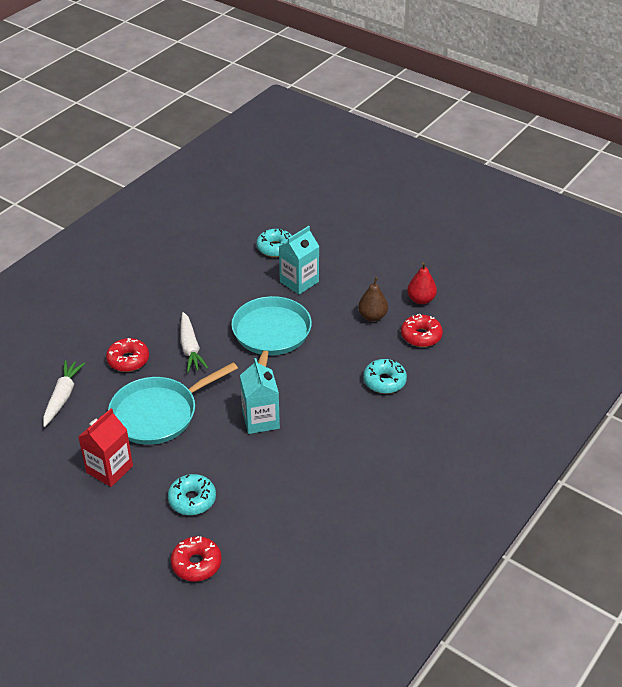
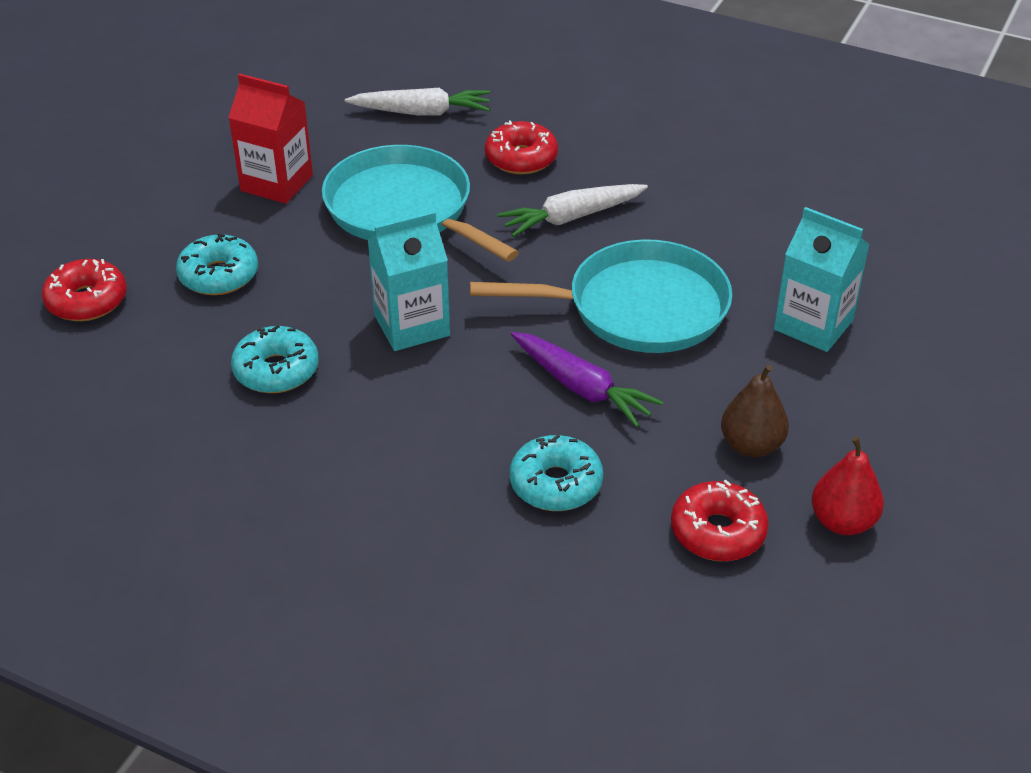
camera: 80 degrees right, 0 degrees up
(275, 248) = (903, 279): turquoise donut -> turquoise donut (276, 370)
(323, 363) = (582, 388): none -> purple carrot

